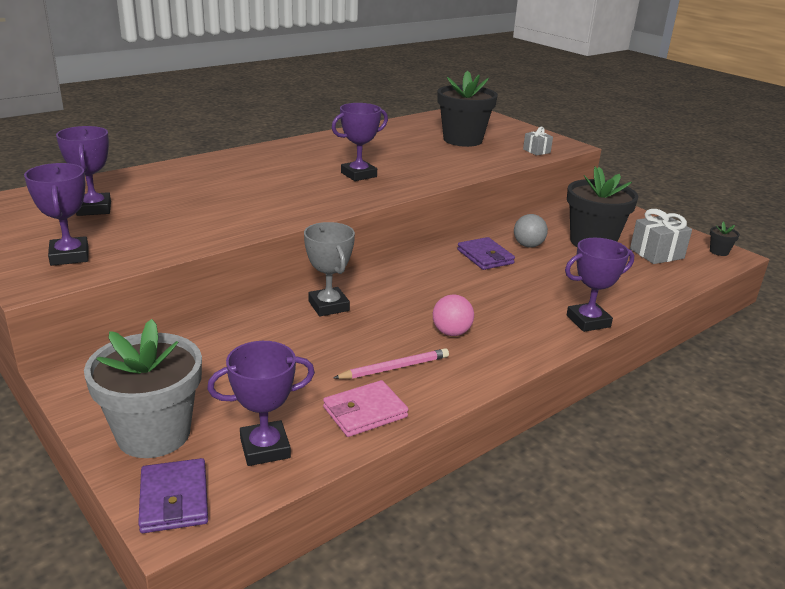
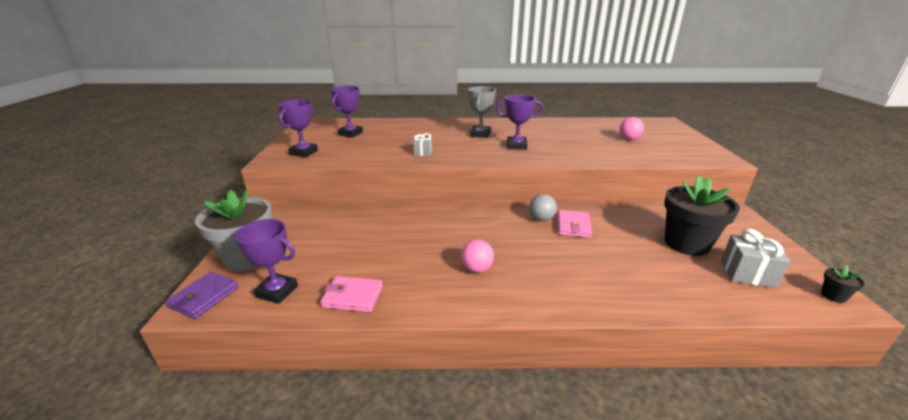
camera: 40 degrees right, 0 degrees up
(328, 306) = (425, 223): grey trophy -> grey trophy (480, 134)
(394, 368) = (409, 276): pink pencil -> none
(462, 140) = (629, 139): black flower pot -> pink ball
(485, 257) = (573, 226): purple wallet -> pink wallet
(528, 245) = (621, 228): grey ball -> grey ball (541, 219)
(536, 151) = (685, 157): grey gift -> grey gift (423, 152)
(588, 321) = (598, 304): purple trophy -> none

